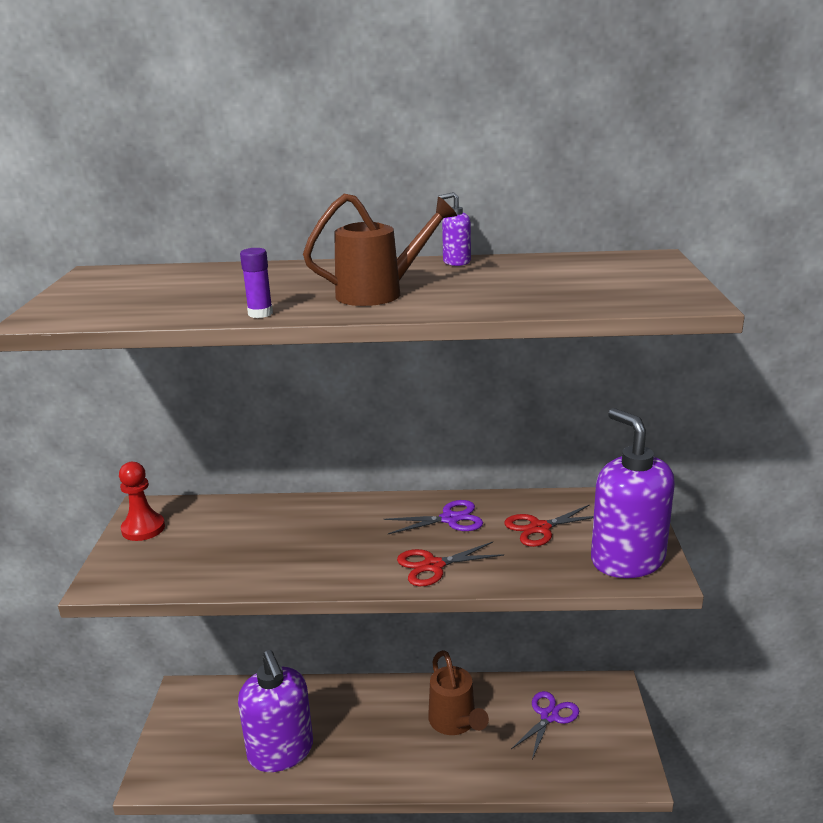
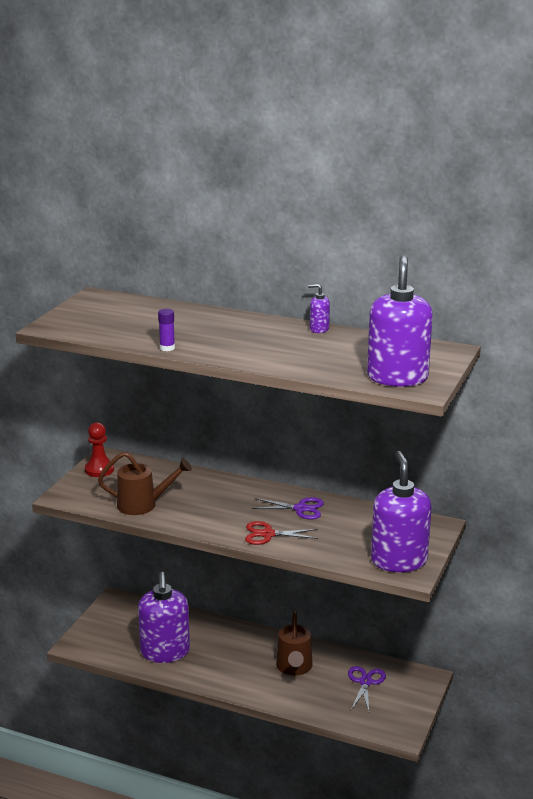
camera: 20 degrees right, 0 degrees up
(378, 293) = (246, 346): brown watering can -> brown watering can (143, 505)
(540, 528) = (357, 528): red scissors -> none
(549, 716) = (365, 682): purple scissors -> purple scissors turned 45 degrees counterclockwise
(634, 294) = (397, 377): none -> purple soap dispenser

